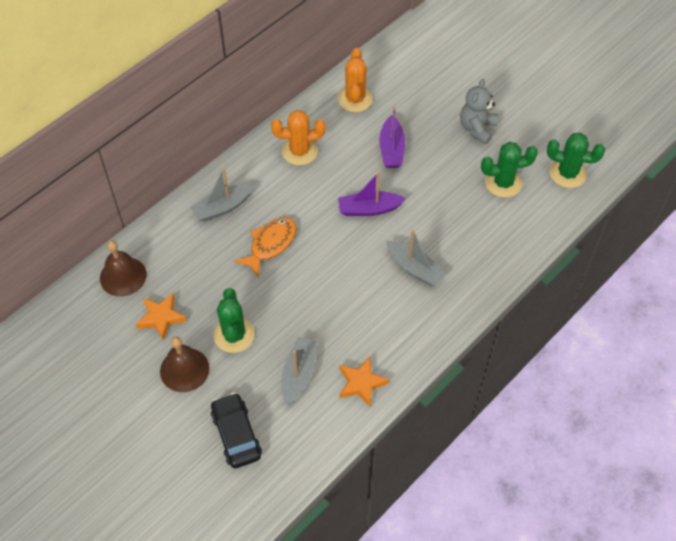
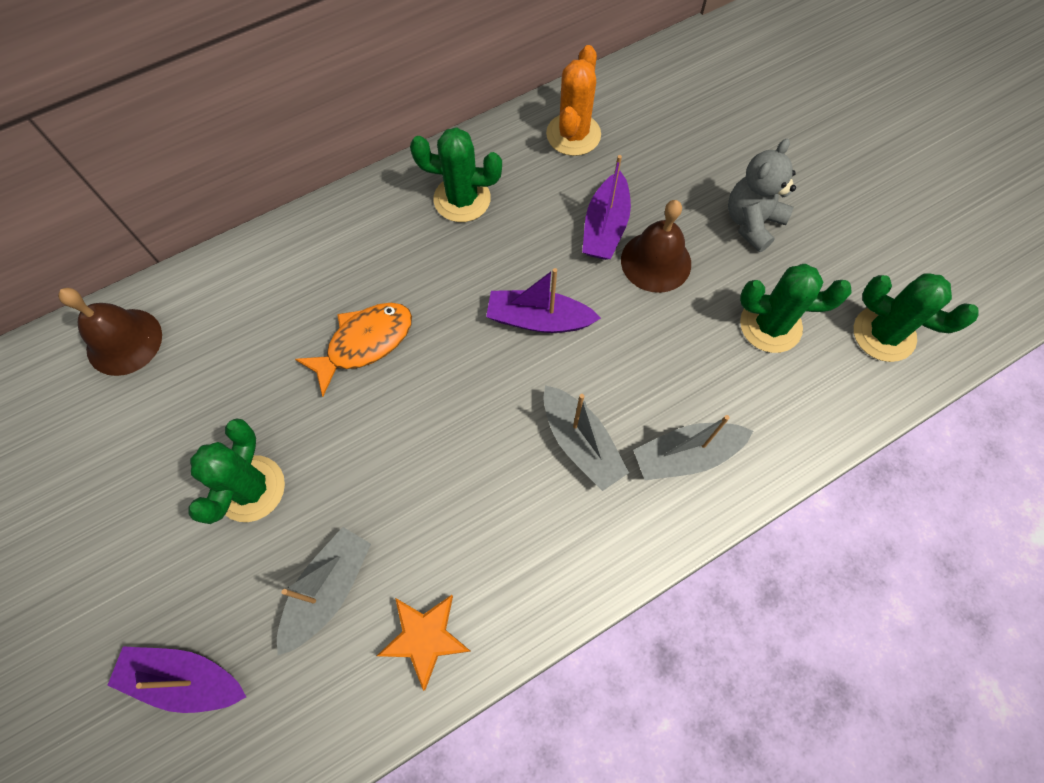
camera: 15 degrees right, 10 degrees up
(161, 317) = (152, 427): orange star -> none
(184, 369) = (151, 530): brown bell -> brown bell (656, 261)
(222, 207) = (314, 264): grey boat -> grey boat (686, 455)
(236, 435) = (185, 679): black car -> purple boat
(299, 151) = (462, 199): orange cactus -> green cactus

